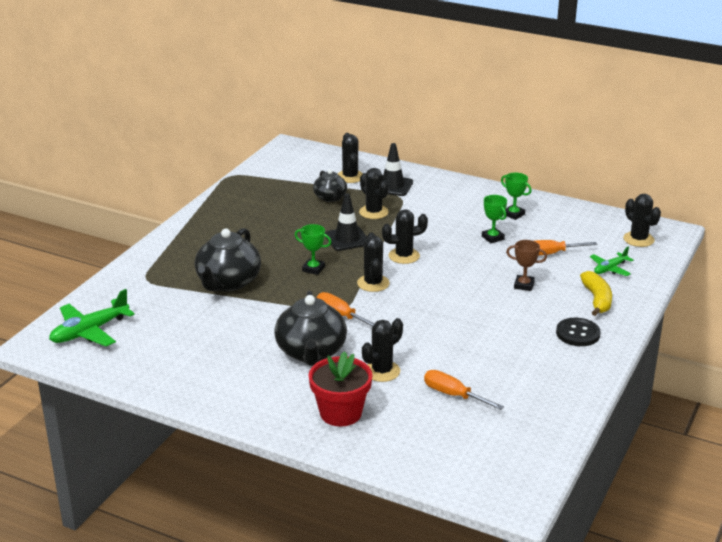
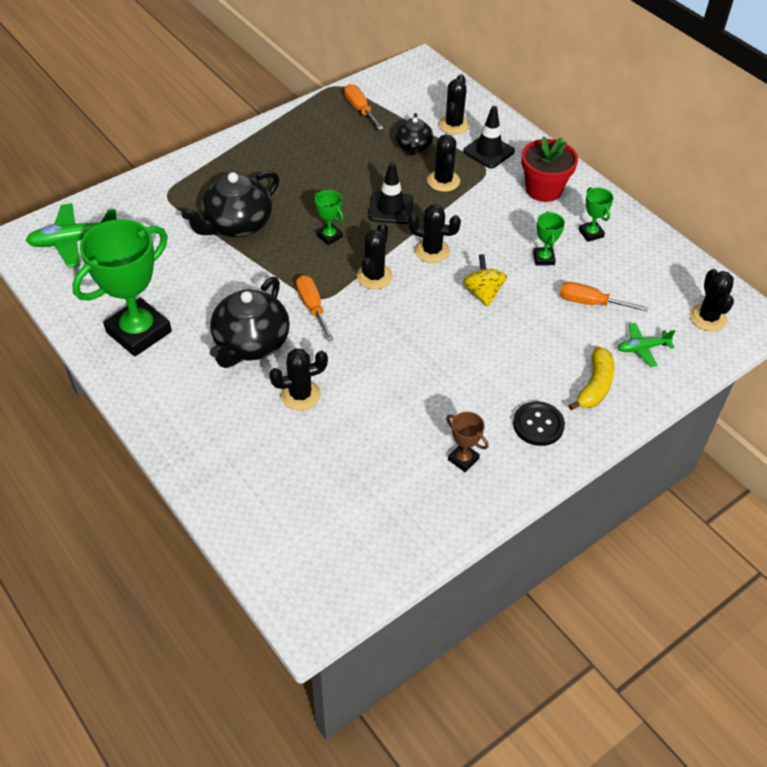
camera: 25 degrees right, 20 degrees up
(206, 373) = (139, 332): none -> green trophy
(340, 413) = (224, 432): red flower pot -> red flower pot (543, 189)
(453, 395) = (348, 454): orange screwdriver -> orange screwdriver (360, 110)
(466, 270) = (483, 293): none -> yellow spinning top
(524, 285) = (529, 336): brown trophy -> brown trophy (463, 459)

